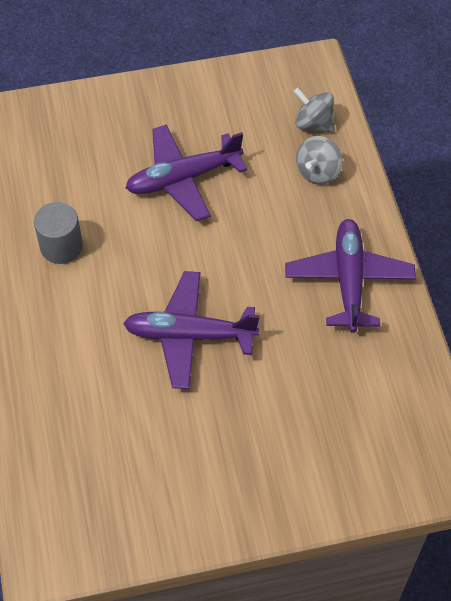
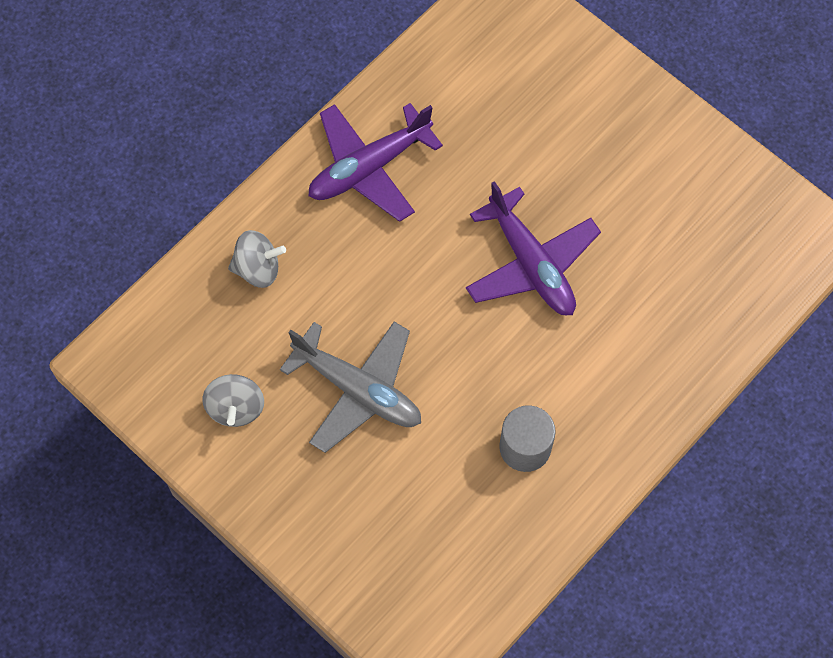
camera: 125 degrees left, 10 degrees up
(183, 178) = (358, 390): purple plane -> grey plane
(313, 123) = (195, 311): grey spinning top -> grey spinning top (236, 408)

